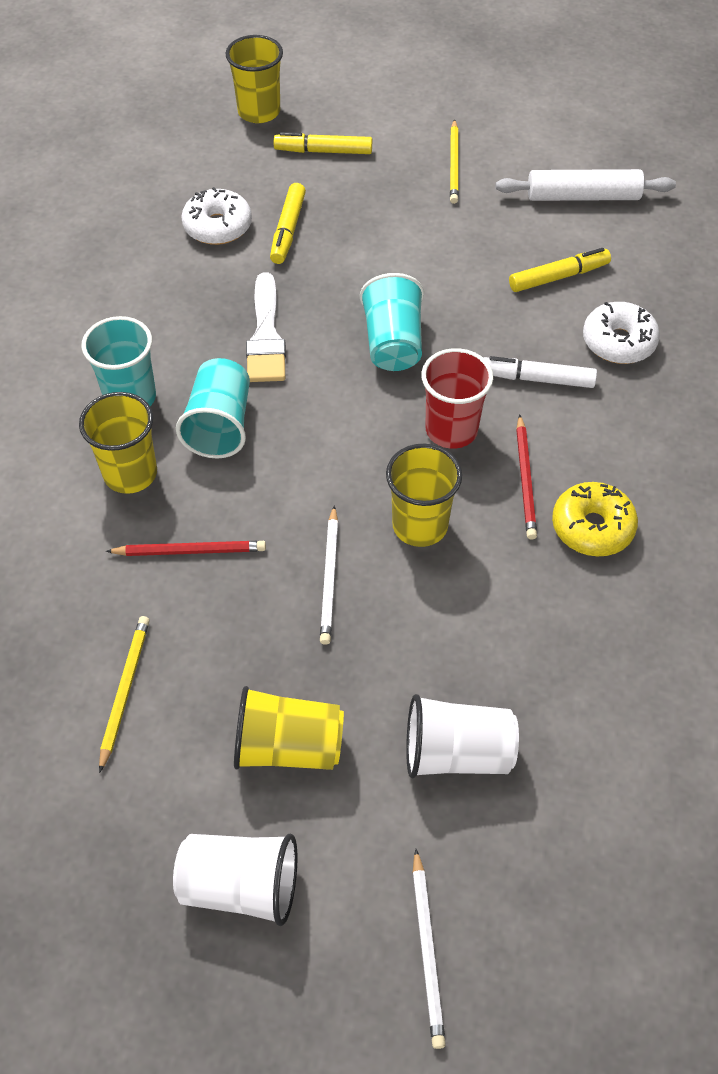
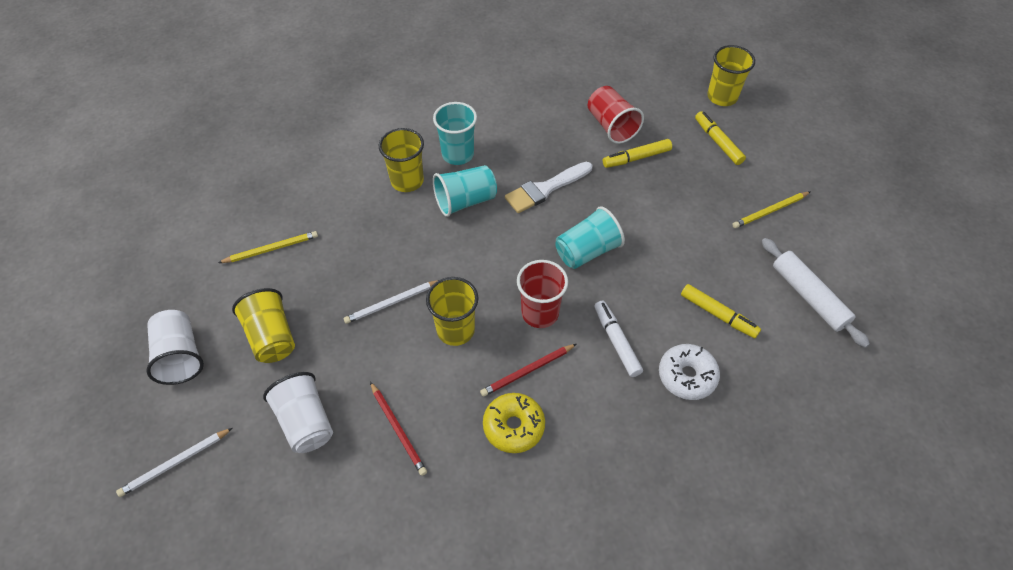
camera: 60 degrees right, 0 degrees up
(190, 551) = (372, 231): red pencil -> red pencil (398, 429)
(218, 226) = (611, 126): white donut -> red cup

